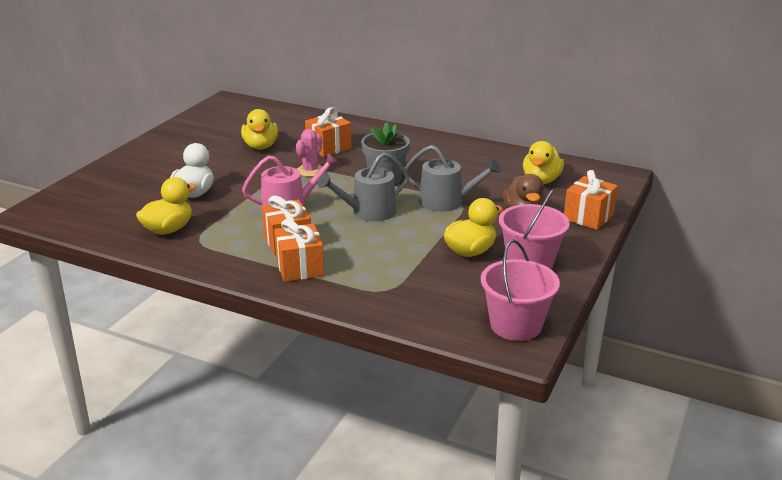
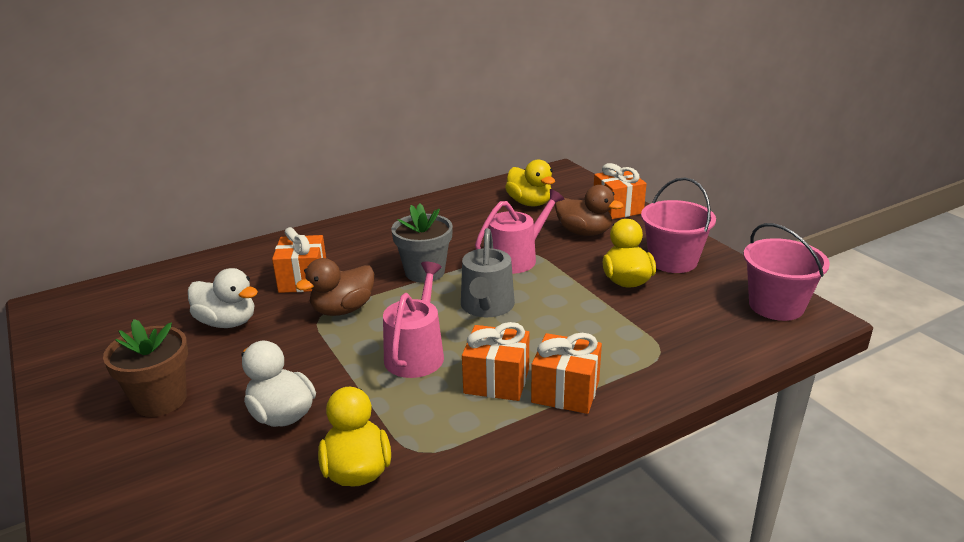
camera: 55 degrees left, 0 degrees up
(178, 160) = (160, 400): none -> brown flower pot
(261, 146) = (227, 322): yellow duck -> white duck
(310, 171) = (343, 309): pink cactus -> brown duck
(446, 202) = (516, 258): grey watering can -> pink watering can

